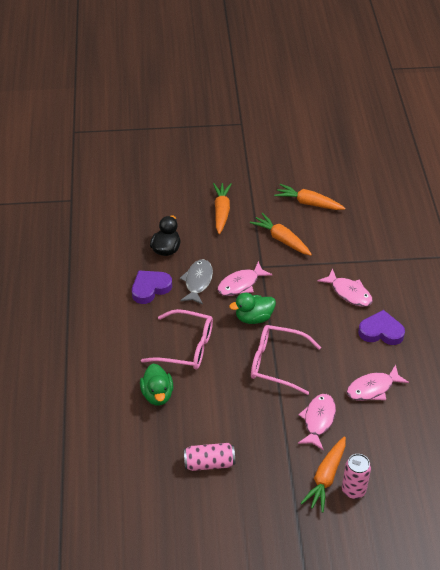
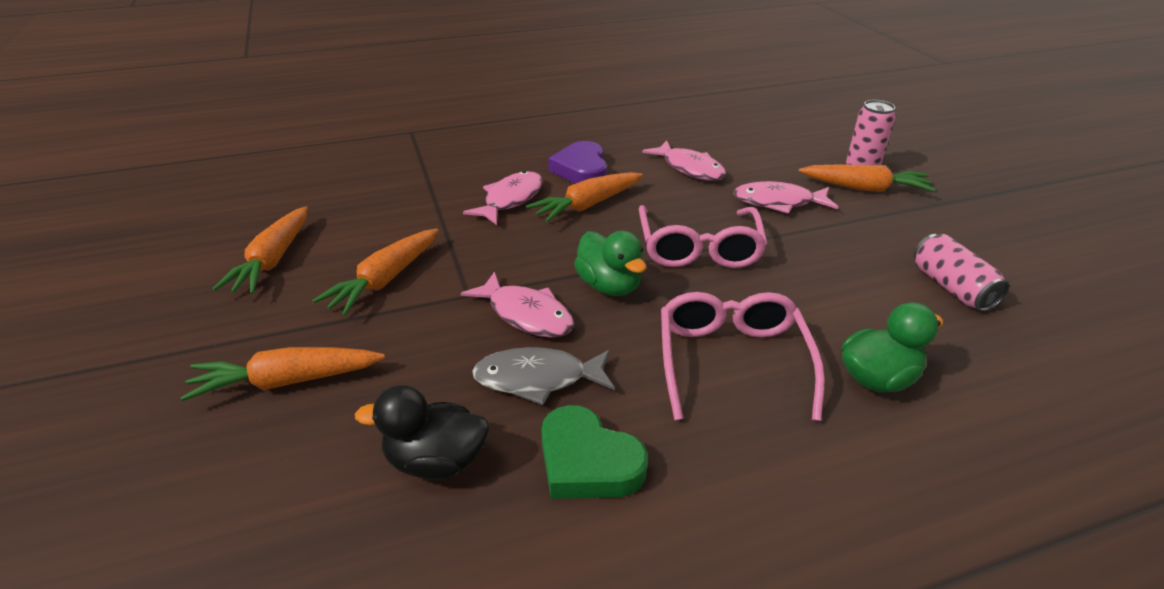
camera: 105 degrees left, 10 degrees down
(150, 288) = (587, 462): purple heart -> green heart
(334, 325) = (587, 205): none -> orange carrot

